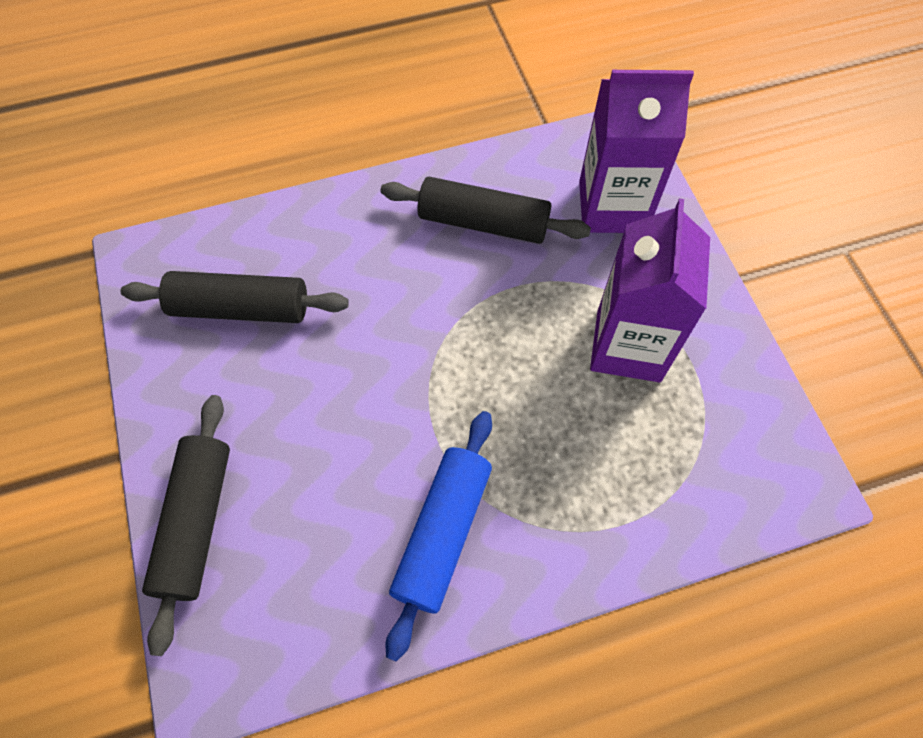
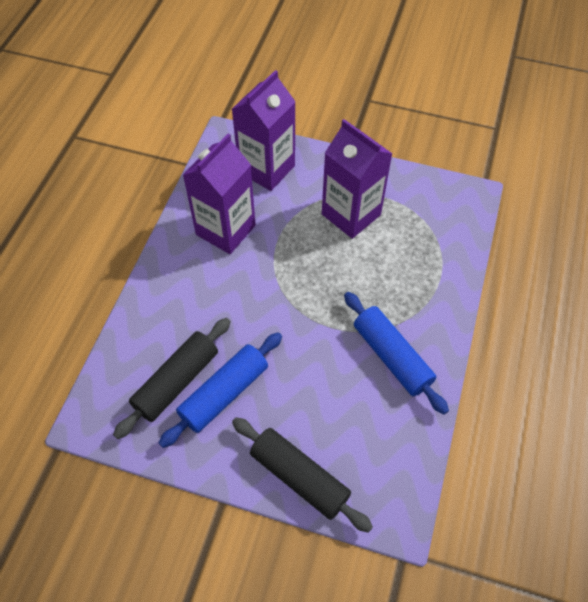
camera: 55 degrees left, 5 degrees down
(257, 367) = (224, 393): none -> blue rolling pin
(483, 222) = (225, 230): black rolling pin -> purple carton

